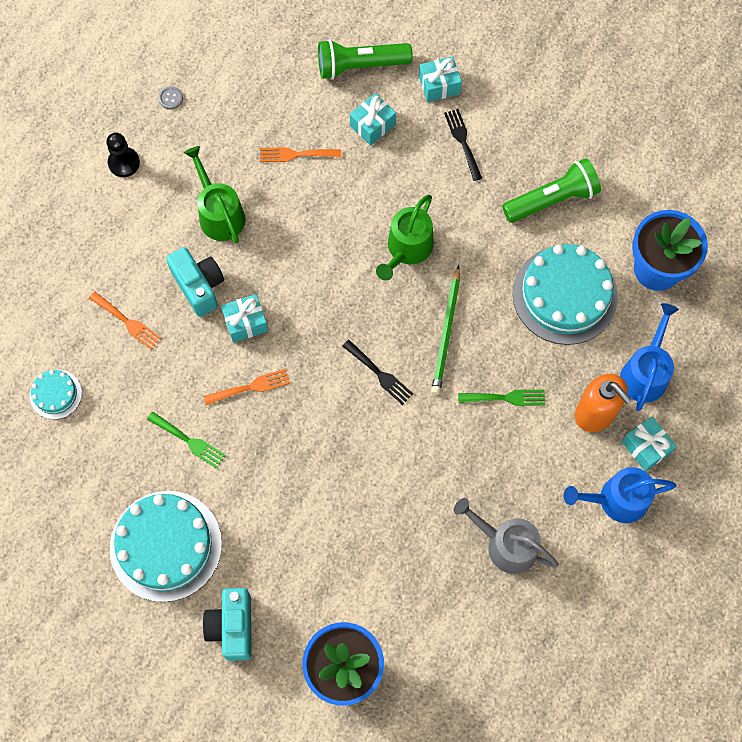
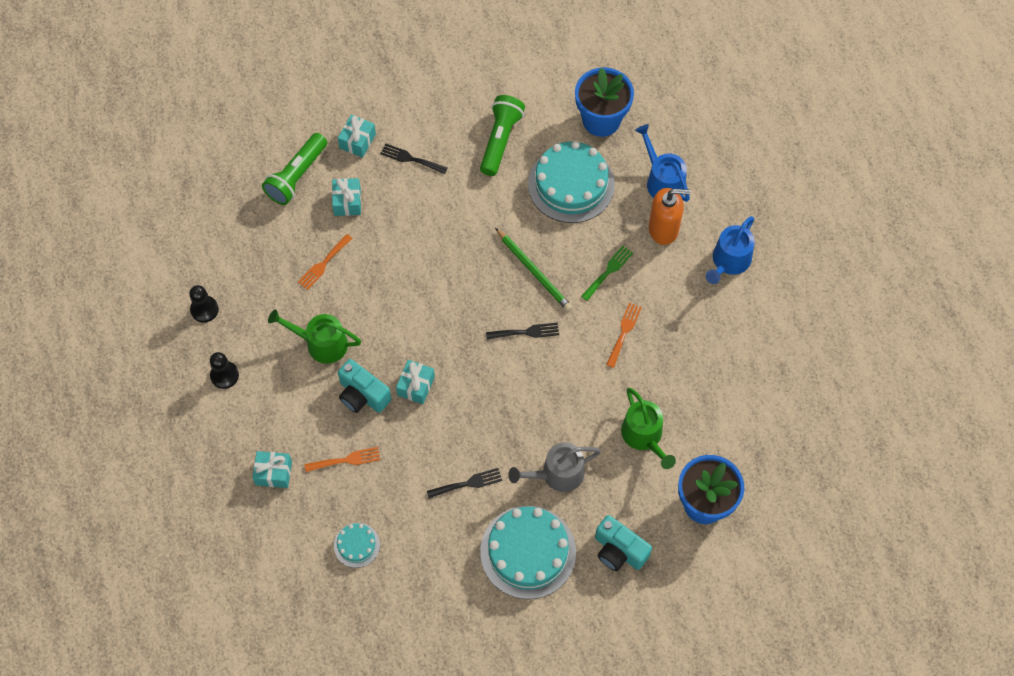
camera: 50 degrees left, 5 degrees down
(170, 98) = (204, 309): grey button -> black pawn
(189, 441) = (468, 483): green fork -> black fork
(199, 286) = (362, 395): turquoise camera -> turquoise camera turned 150 degrees counterclockwise
(251, 387) = (464, 416): orange fork -> orange fork (624, 332)
(407, 249) = (455, 249): green watering can -> green watering can (644, 436)
(506, 545) = (704, 346): grey watering can -> grey watering can (557, 474)
(646, 447) = (710, 219): turquoise gift -> turquoise gift (273, 473)

